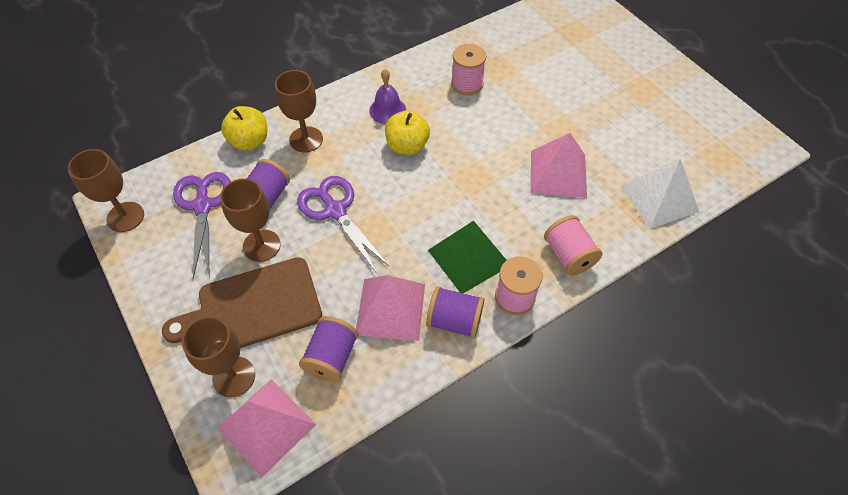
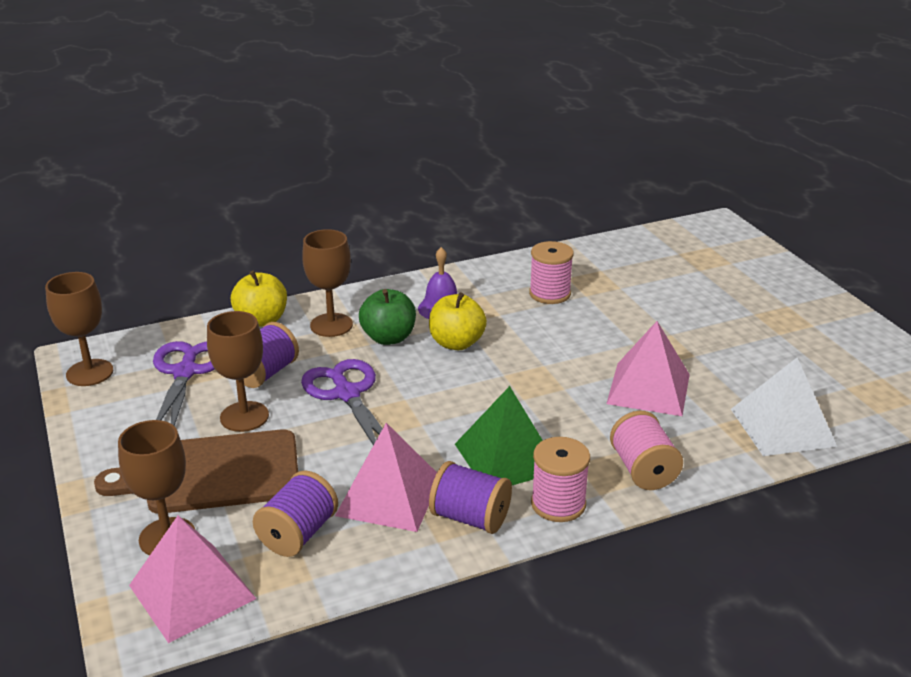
camera: 10 degrees right, 25 degrees down
(354, 147) = (388, 338): none -> green apple

